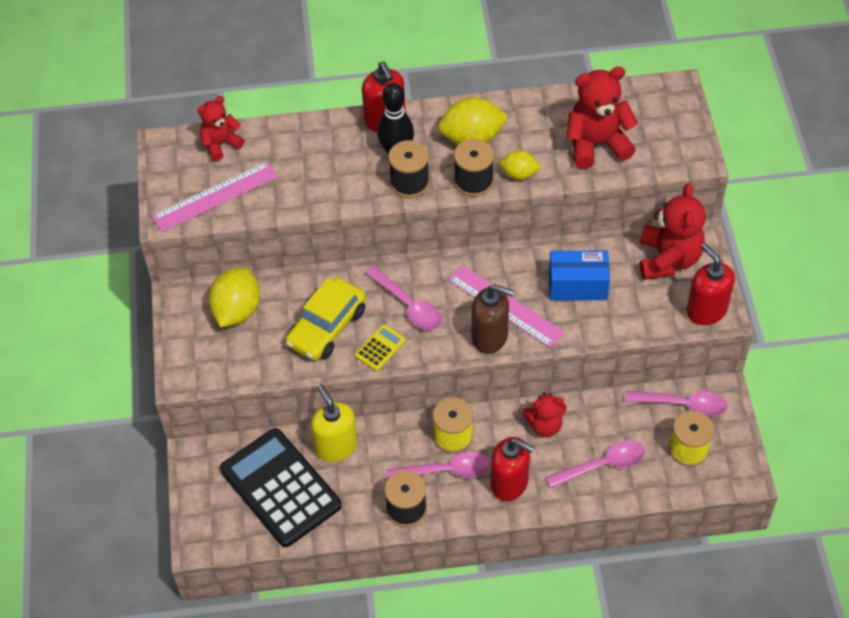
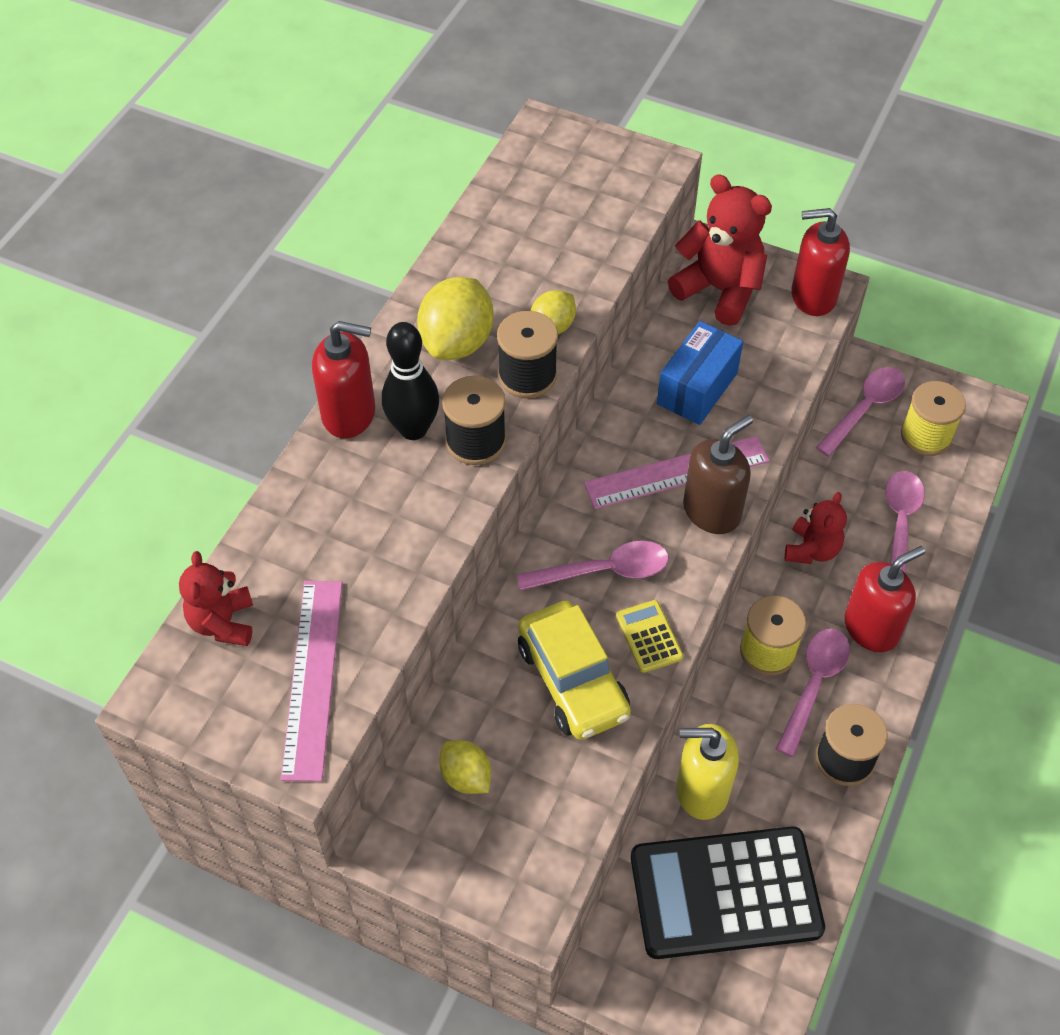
camera: 60 degrees left, 0 degrees up
(237, 311) = (466, 777): yellow lemon -> yellow lemon, size x0.58
(596, 144) = (567, 235): red teddy bear -> none

